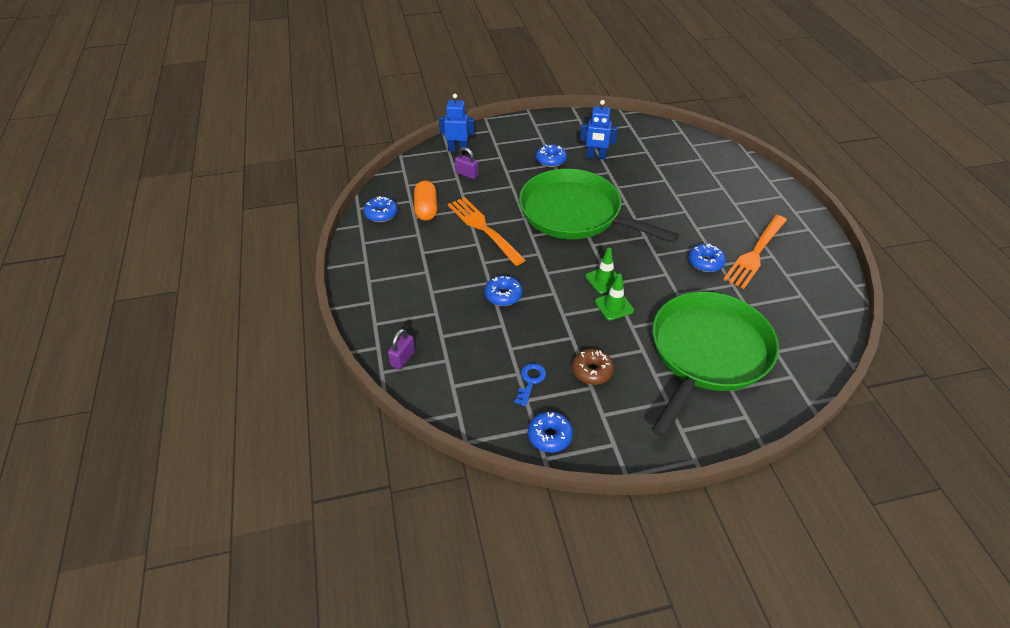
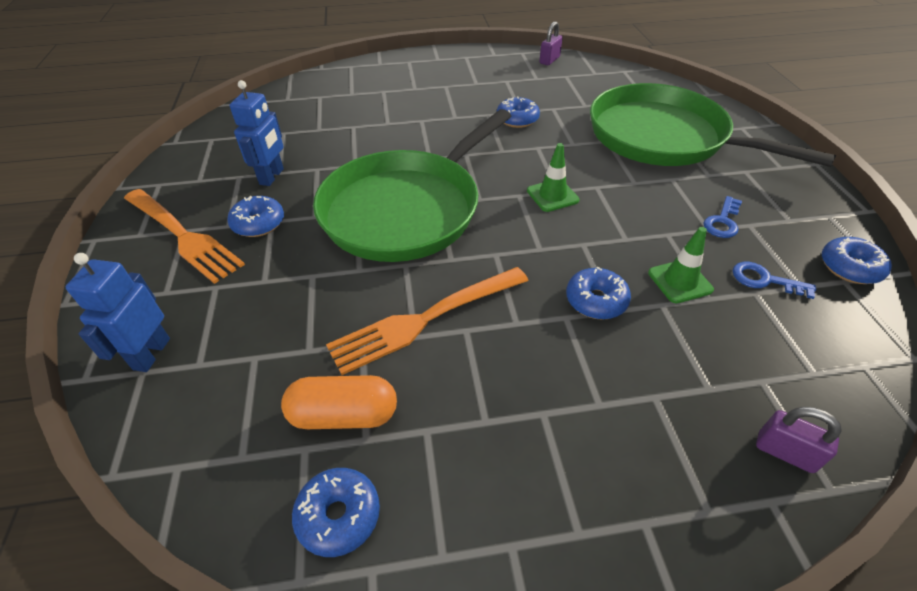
camera: 85 degrees left, 0 degrees up
(467, 174) = (248, 340): purple padlock -> purple padlock (549, 60)
(592, 371) = (722, 221): brown donut -> blue key
(614, 306) = (601, 192): green traffic cone -> green traffic cone (680, 281)
(755, 253) = (502, 89): orange fork -> orange fork (183, 236)

